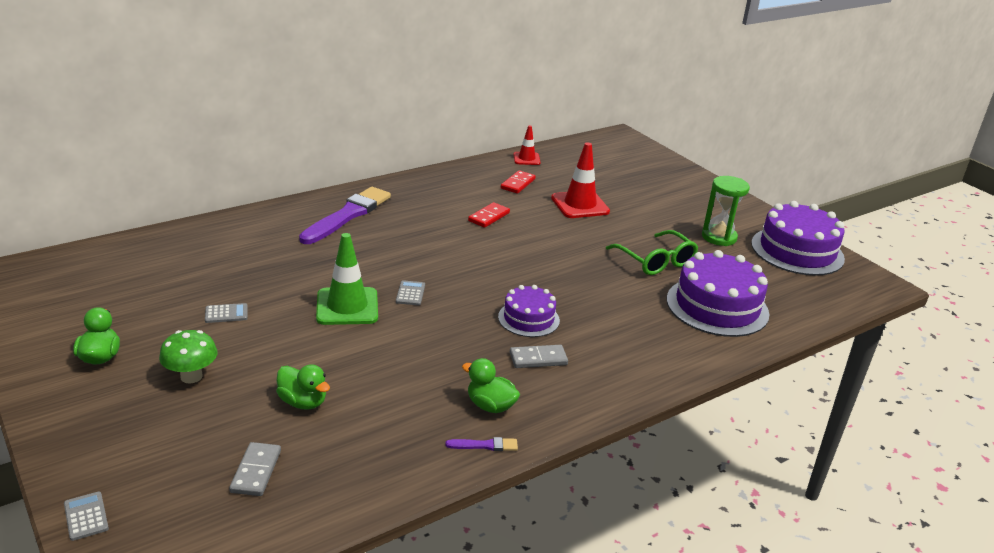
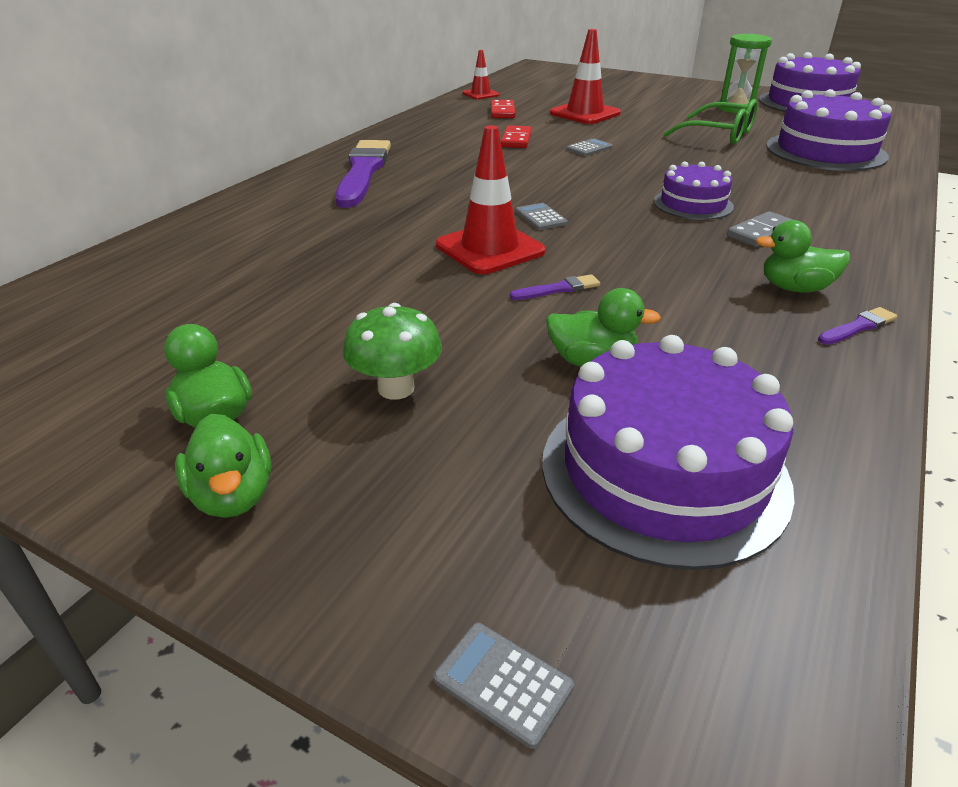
camera: 25 degrees left, 5 degrees up
(70, 399) = (233, 496): none -> green duck
(226, 314) = (345, 301): grey calculator -> grey calculator (589, 148)
(256, 471) = (663, 471): grey domino -> purple cake
(347, 307) = (490, 248): green traffic cone -> red traffic cone
(347, 350) = (558, 289): none -> purple brush

